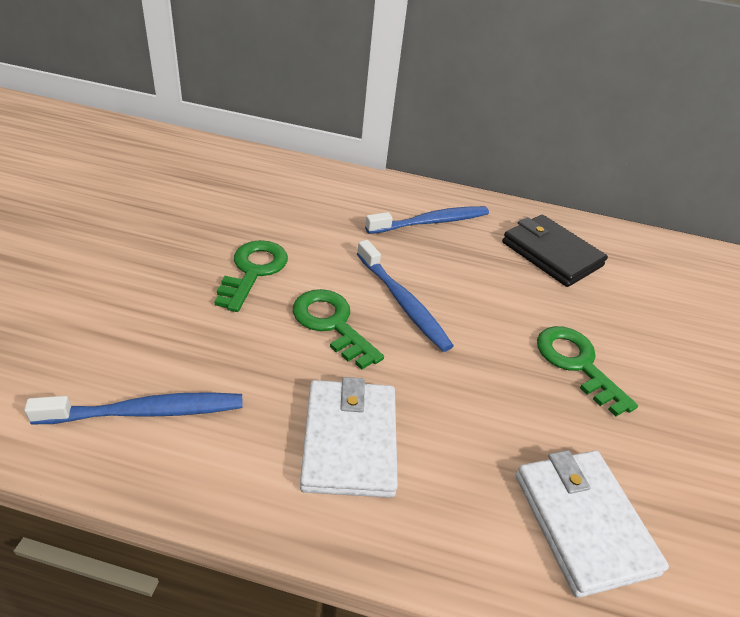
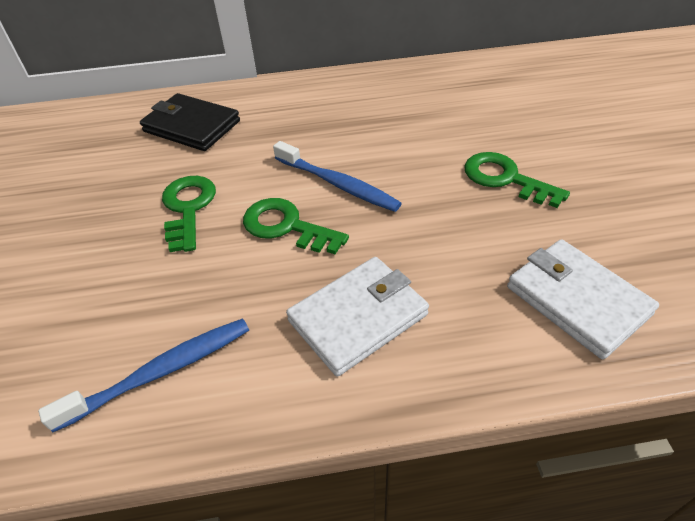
camera: 15 degrees left, 5 degrees up
(349, 440) = (358, 317): white wallet -> white wallet turned 75 degrees clockwise
(431, 222) = (323, 107): blue toothbrush -> none
(551, 254) = (437, 97): black wallet -> black wallet (191, 126)

